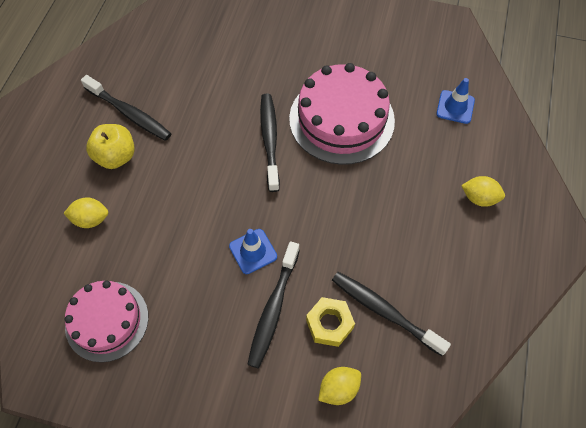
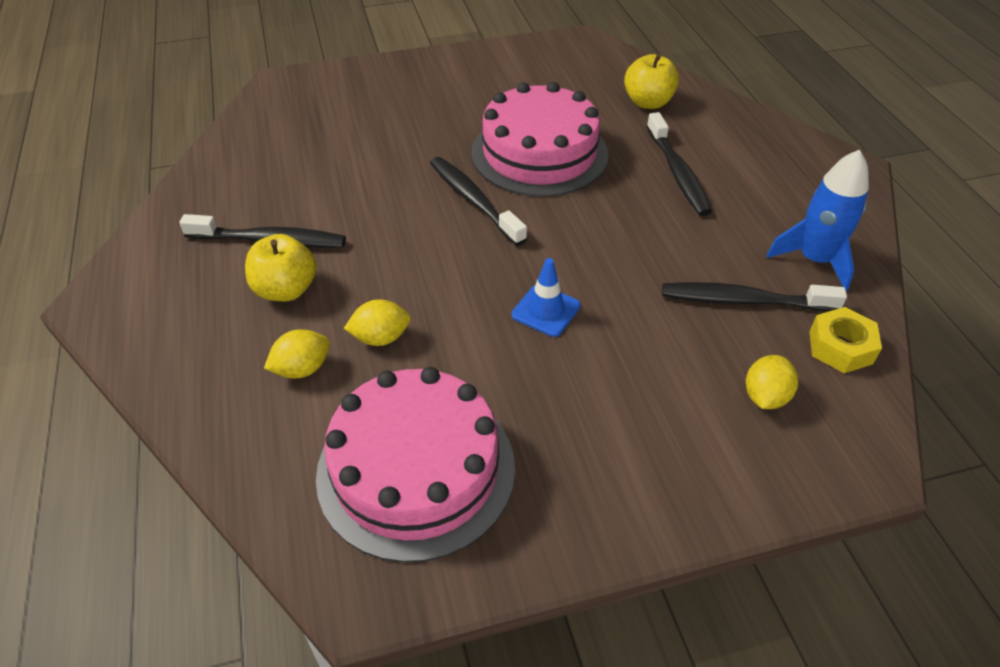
camera: 30 degrees left, 15 degrees down
(107, 321) = (416, 469): pink cake -> pink cake, size x1.51
(273, 309) = (620, 355): black toothbrush -> black toothbrush (677, 173)
(329, 324) = (697, 340): yellow nut -> yellow nut (840, 347)
(455, 107) = (648, 102): blue traffic cone -> yellow apple
(462, 305) = (814, 259): none -> blue rocket
(479, 198) = (742, 165): yellow lemon -> yellow lemon (380, 338)

